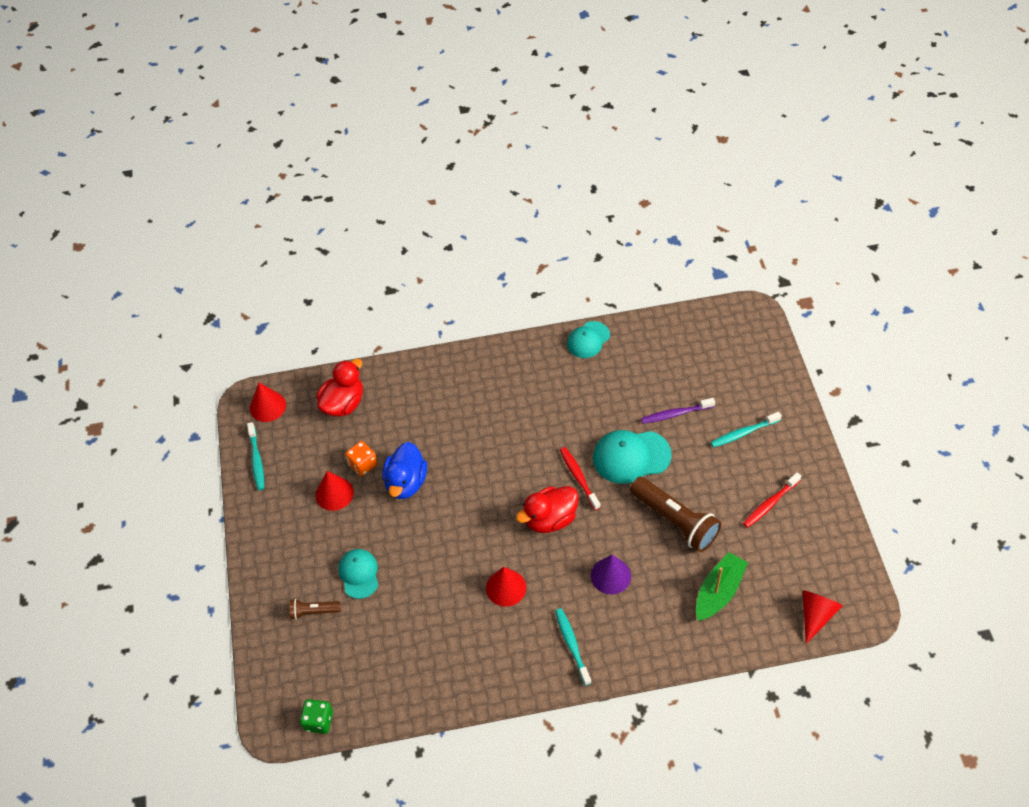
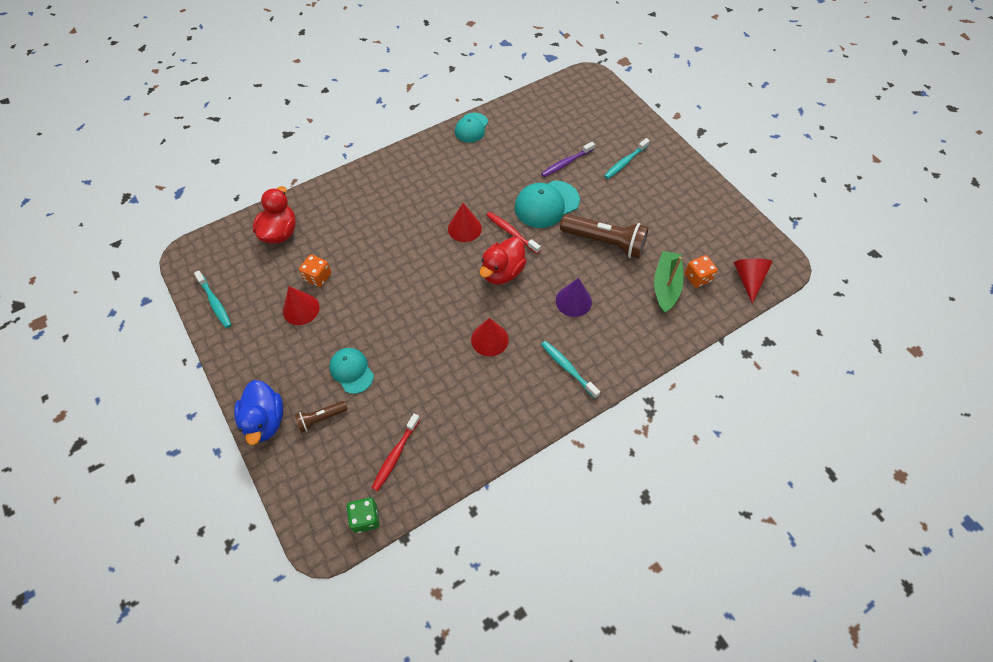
camera: 25 degrees left, 5 degrees up
(267, 406) = (209, 254): red cone -> red cone (464, 228)
(406, 482) = (363, 280): blue duck -> blue duck (265, 420)
(759, 594) = (697, 277): none -> orange dice
(770, 503) = (671, 207): red toothbrush -> red toothbrush (395, 454)

